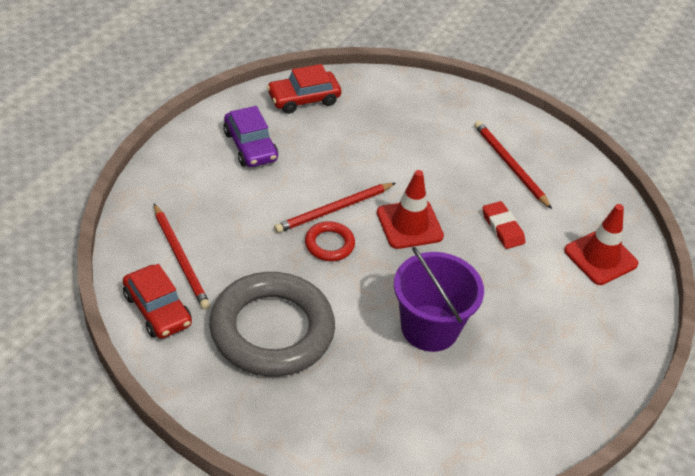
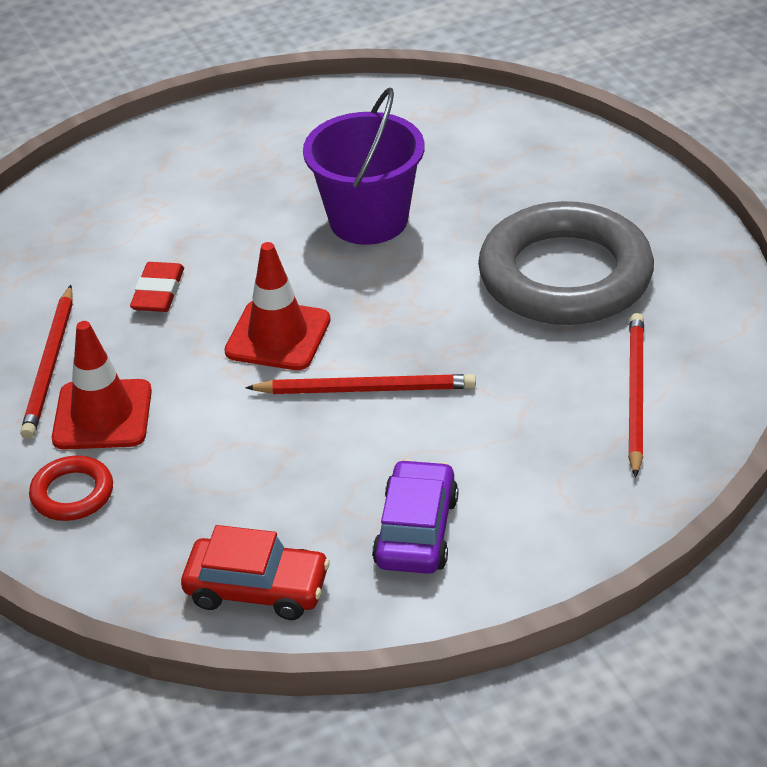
camera: 140 degrees left, 5 degrees down
(157, 310) = (702, 342): red car -> none
(329, 244) = (411, 347): red ring -> red ring (72, 493)
(600, 257) = (78, 223): red traffic cone -> red traffic cone (102, 415)

